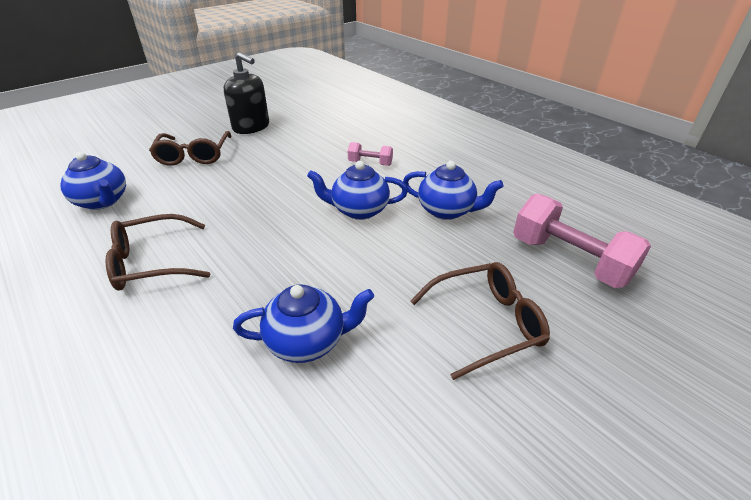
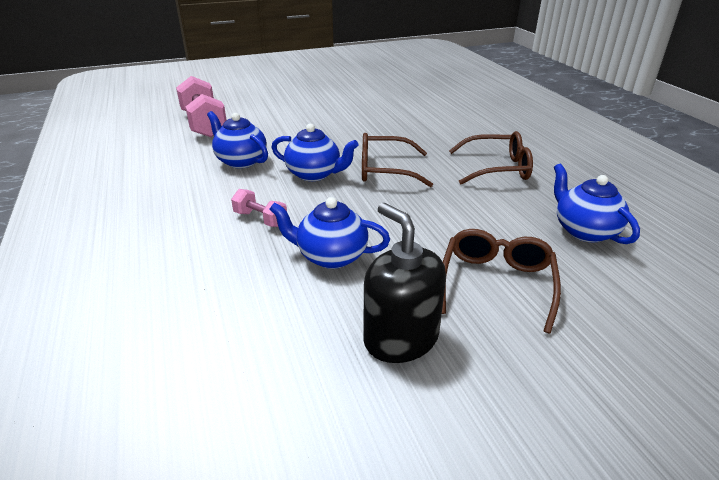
camera: 160 degrees left, 5 degrees down
(307, 341) = (390, 121): blue teapot -> blue teapot (331, 256)
(486, 323) = (291, 113): brown glasses -> brown glasses (384, 170)

